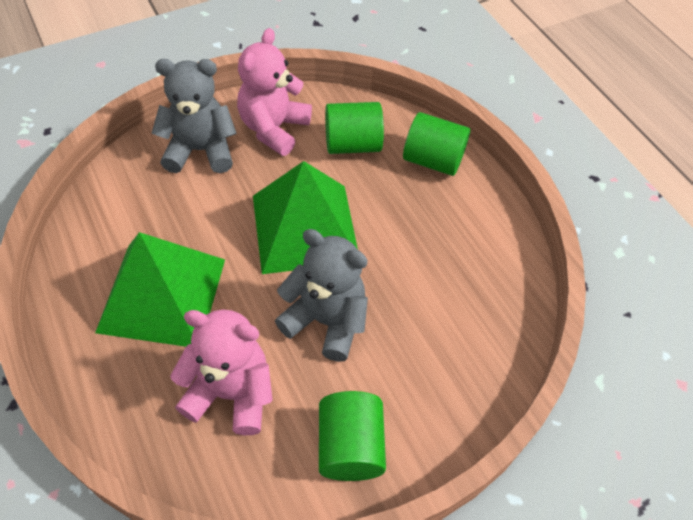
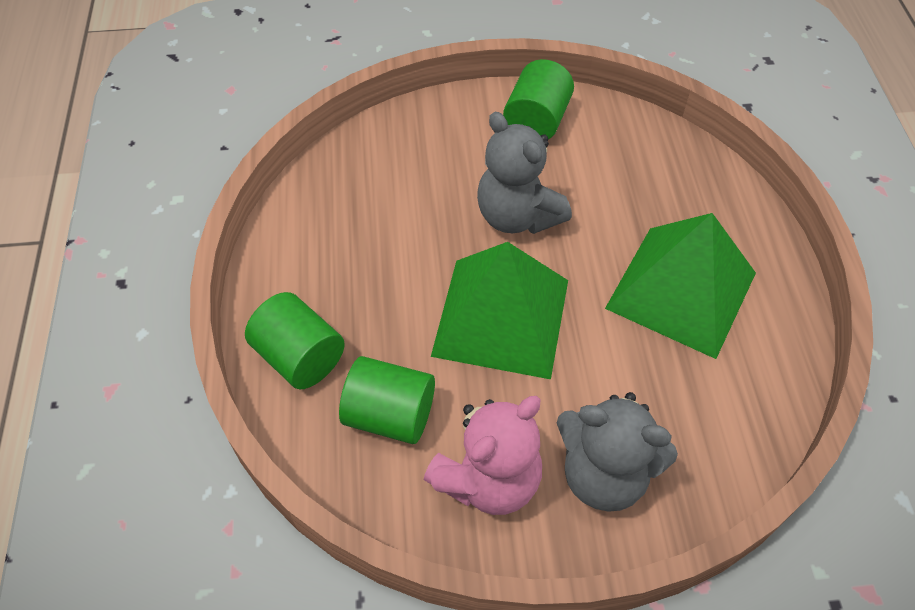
camera: 155 degrees left, 0 degrees up
(231, 393) = (627, 184): pink teddy bear -> none

